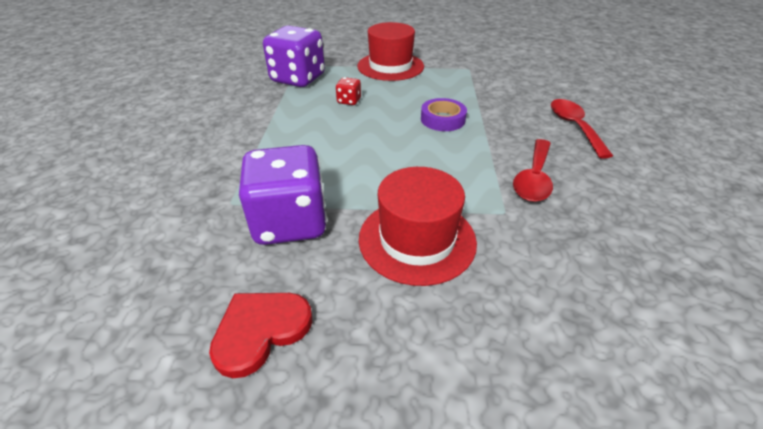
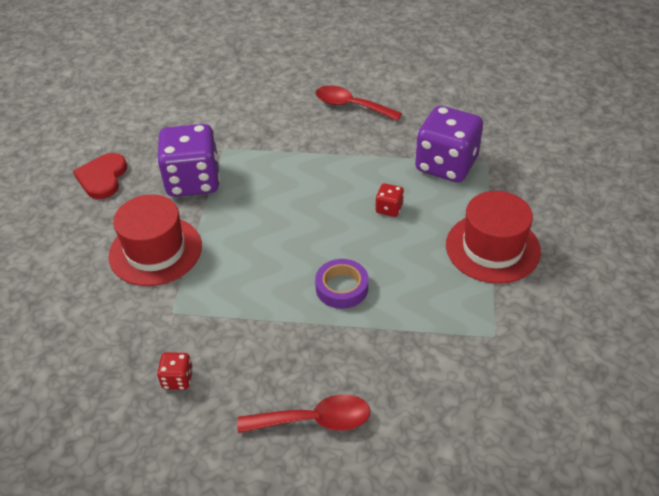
camera: 95 degrees right, 5 degrees up
(260, 330) = (102, 178): red heart -> red heart turned 135 degrees counterclockwise
(533, 178) = (215, 347): red spoon -> red spoon (350, 106)
(582, 197) = (177, 379): none -> red dice

